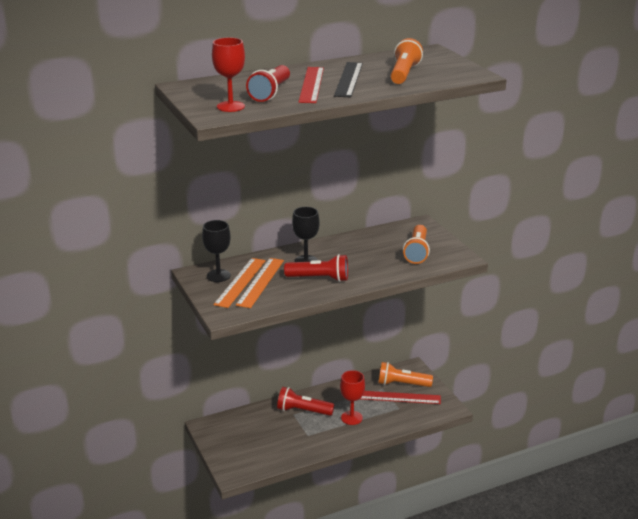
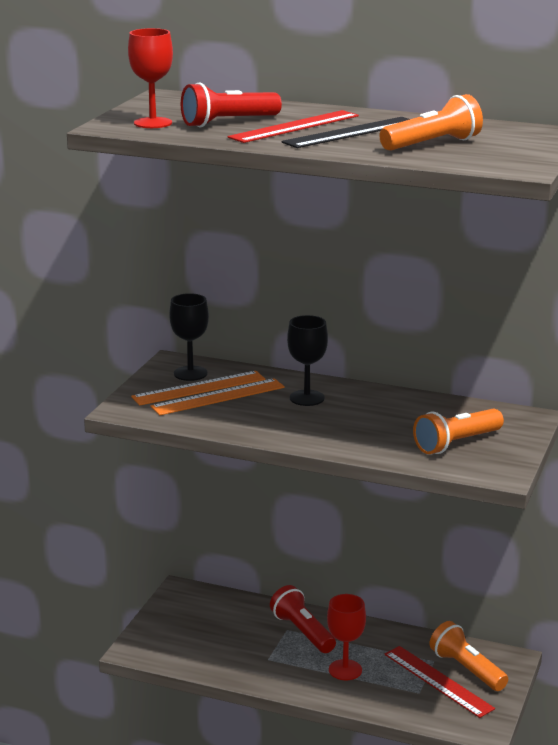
camera: 45 degrees right, 5 degrees down
(319, 278) = (285, 420): red flashlight -> none

